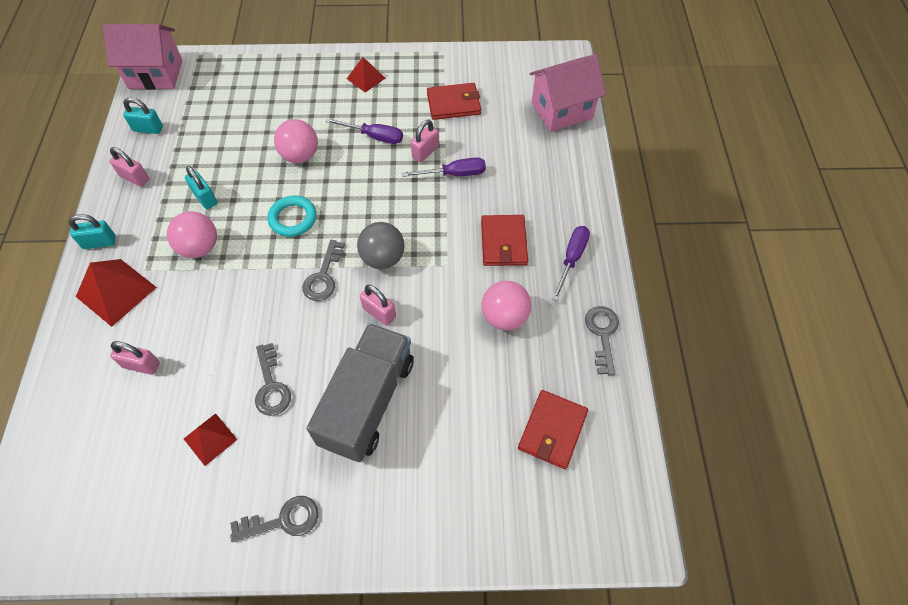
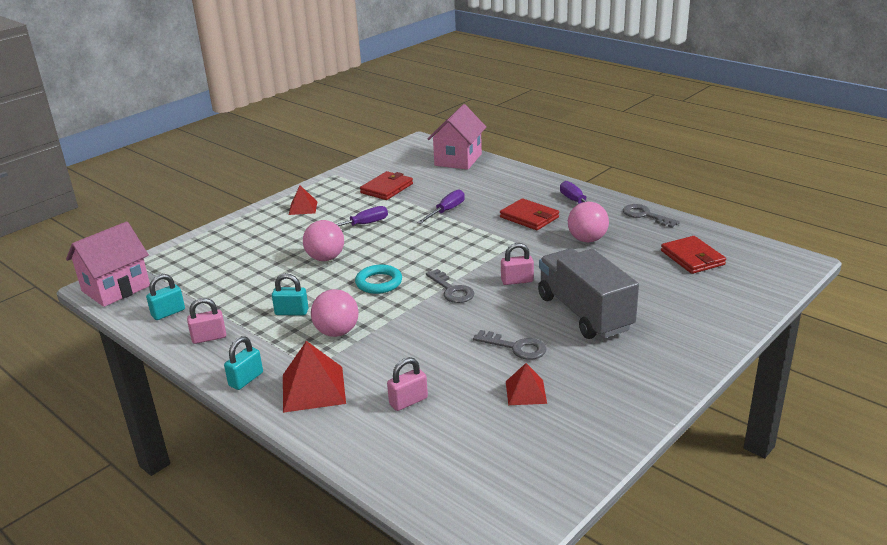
camera: 45 degrees left, 30 degrees down
(283, 520) = (638, 384): grey key -> none
(383, 258) = (473, 262): grey ball -> none
(425, 152) = (409, 213): pink padlock -> none

